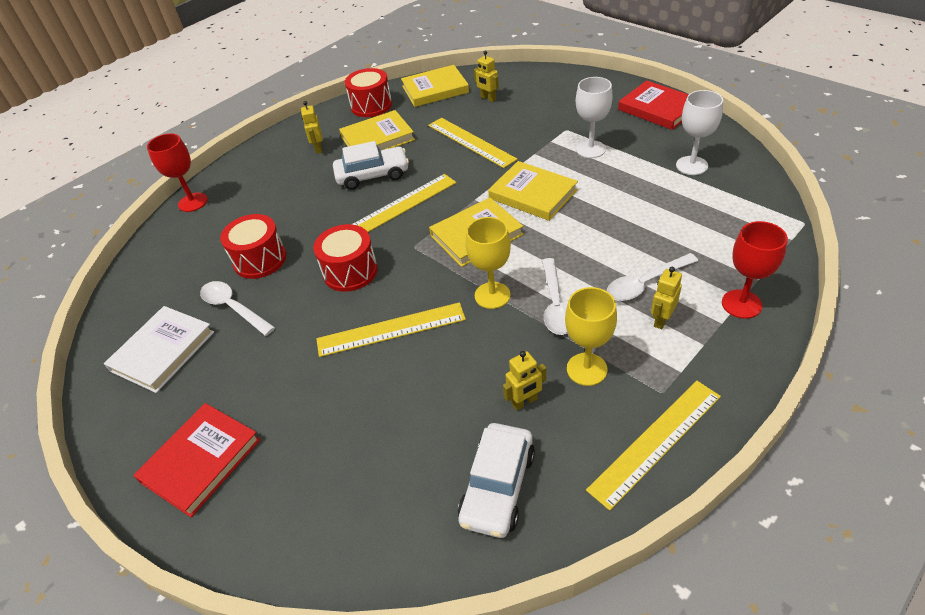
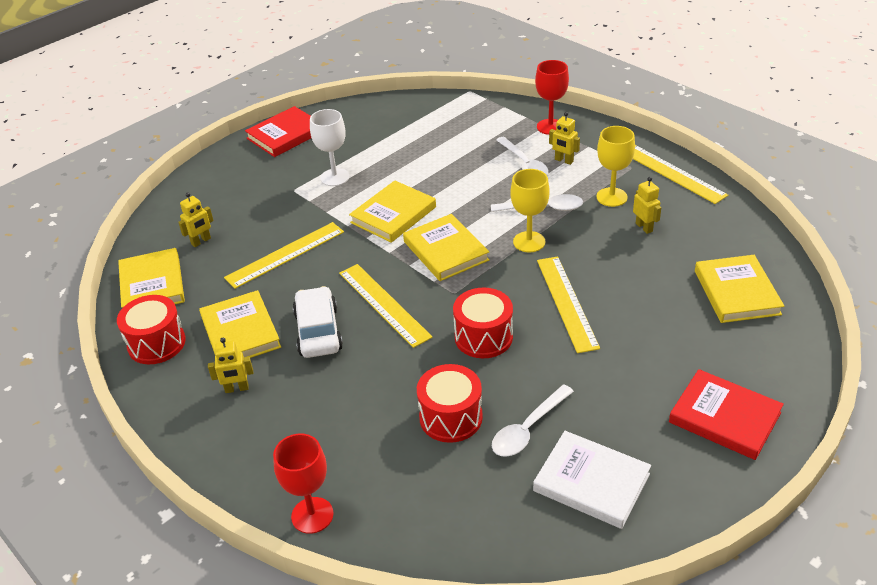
camera: 90 degrees left, 5 degrees down
(393, 496) = (737, 292): none -> yellow book
(498, 487) = (719, 241): white car -> none
(691, 165) = (382, 128): white goblet -> none

